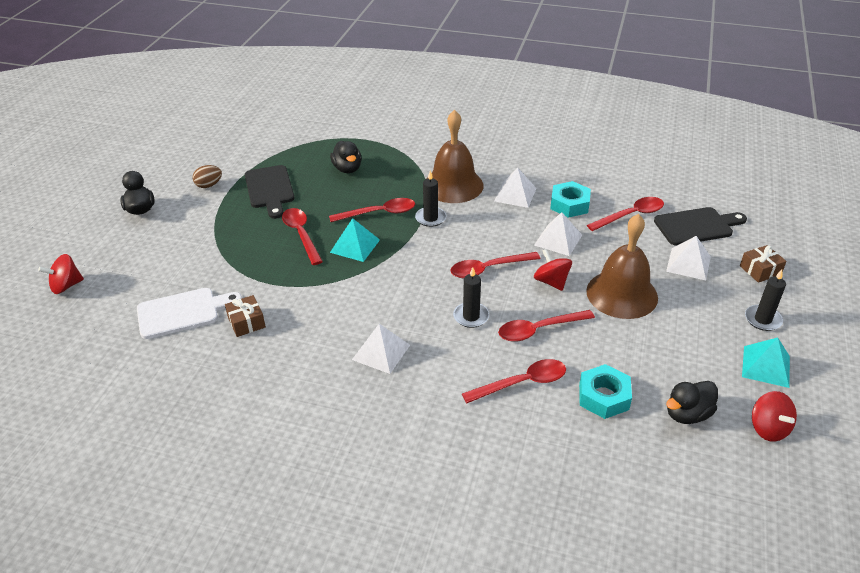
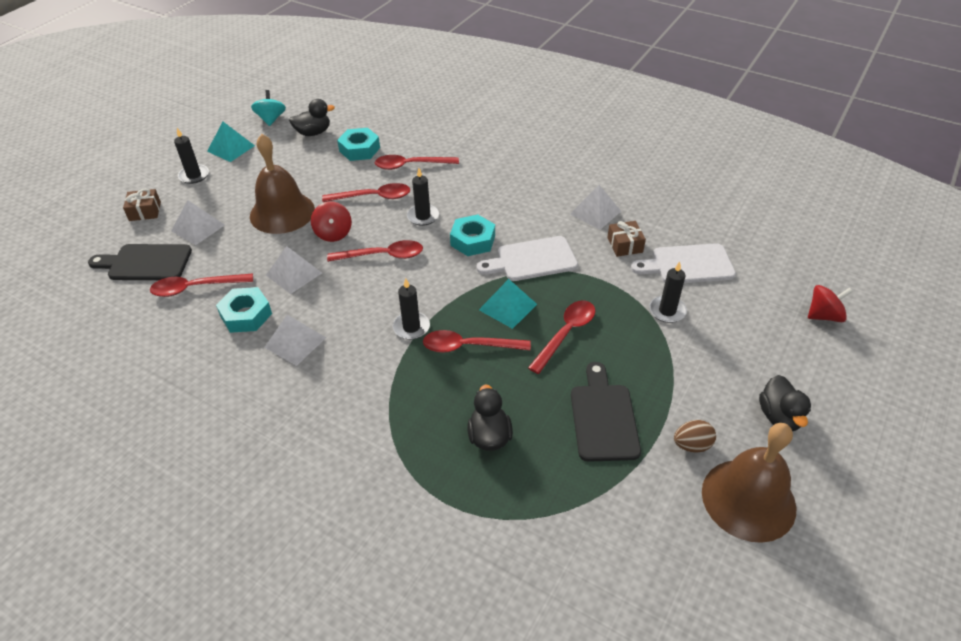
camera: 165 degrees left, 5 degrees up
(211, 266) = (667, 311): none -> black candle
(301, 234) = (566, 333): red spoon -> red spoon turned 135 degrees counterclockwise
(341, 290) = (532, 260): none -> white cutting board
(381, 352) = (509, 202): white pyramid -> white pyramid (595, 212)
(407, 299) = (473, 240): none -> turquoise nut
(453, 185) = (360, 373): brown bell -> brown bell (748, 499)
(768, 428) = (271, 119): red spinning top -> turquoise spinning top

